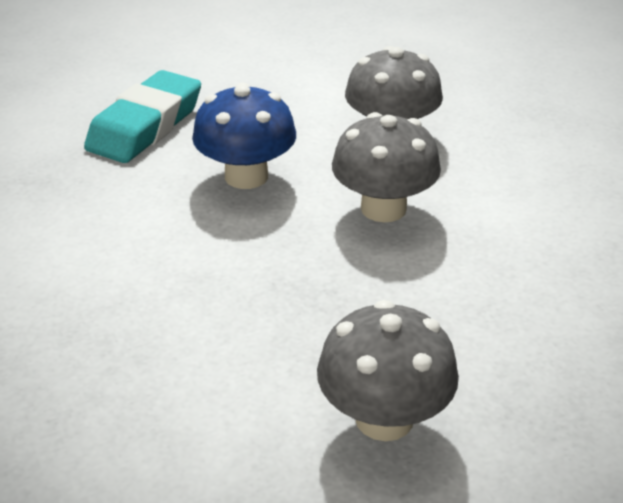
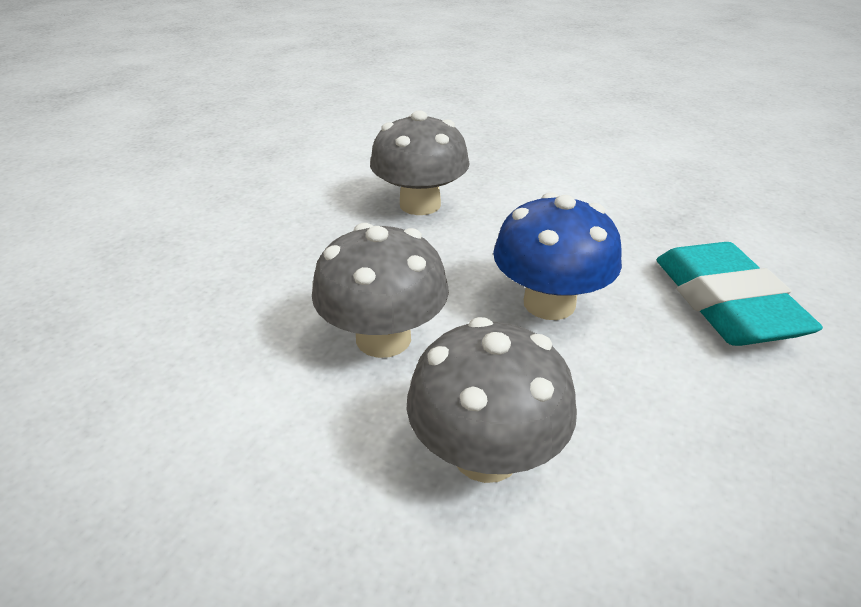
camera: 140 degrees right, 0 degrees up
(384, 418) = (246, 204): grey mushroom -> grey mushroom (420, 204)

